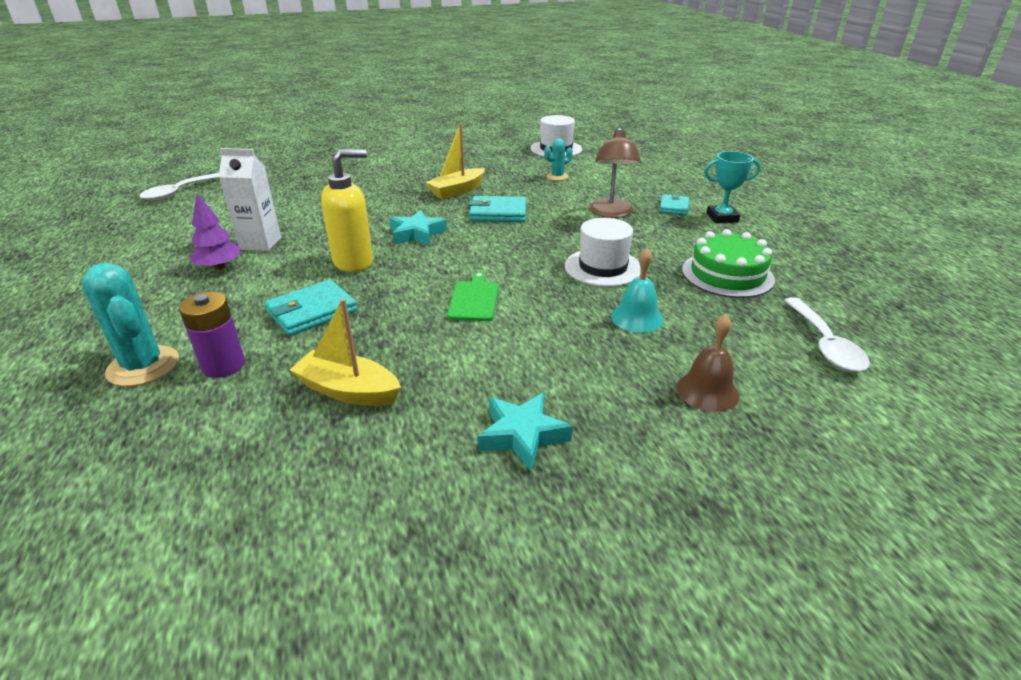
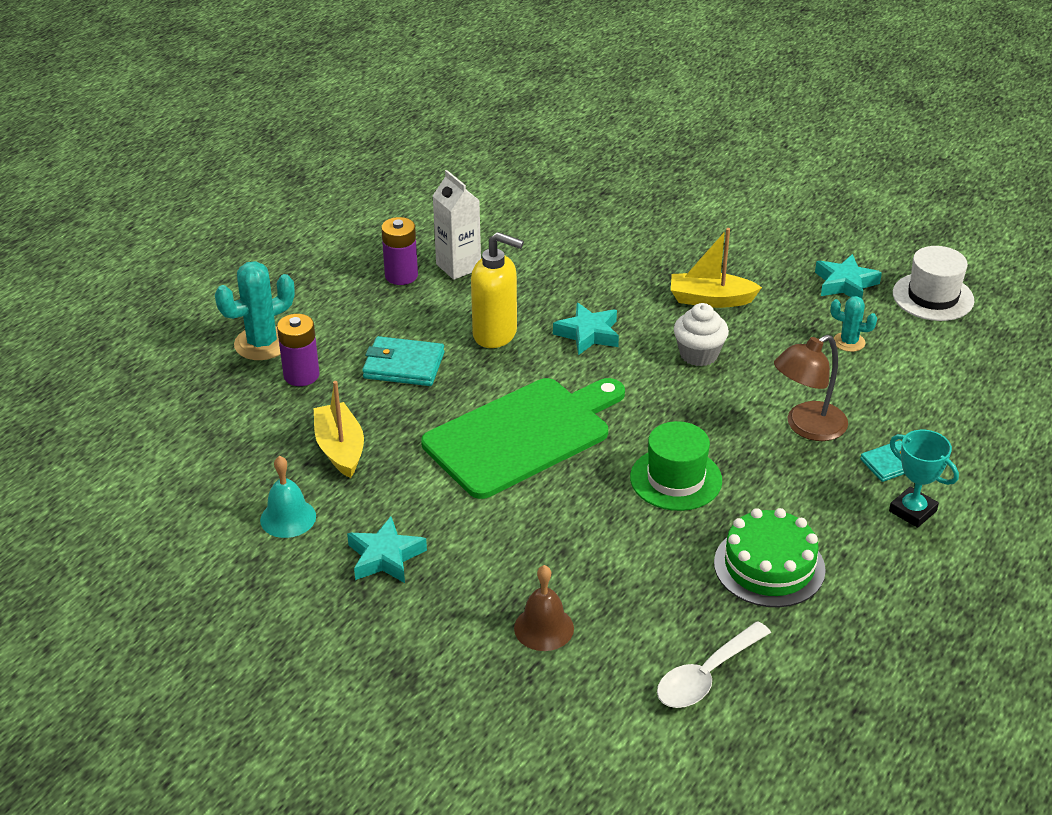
camera: 50 degrees right, 5 degrees up
(143, 366) = (262, 343): turquoise cactus -> turquoise cactus turned 45 degrees clockwise
(179, 192) = (477, 155): white spoon -> none
(219, 267) = (401, 275): purple tree -> purple battery
(474, 299) = (522, 435): green cutting board -> green cutting board, size x2.28
(498, 213) = (699, 354): turquoise wallet -> white cupcake
(509, 160) = (845, 284): none -> turquoise star
(603, 267) = (676, 479): white hat -> green hat
(637, 318) = (609, 542): turquoise bell -> turquoise bell (288, 518)

